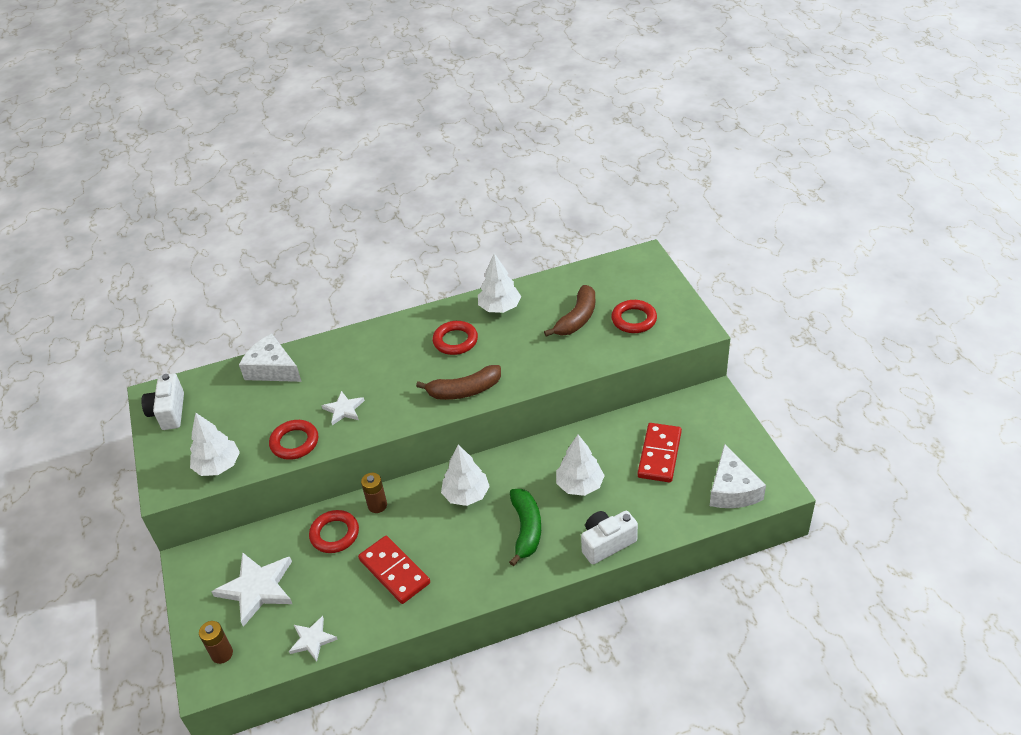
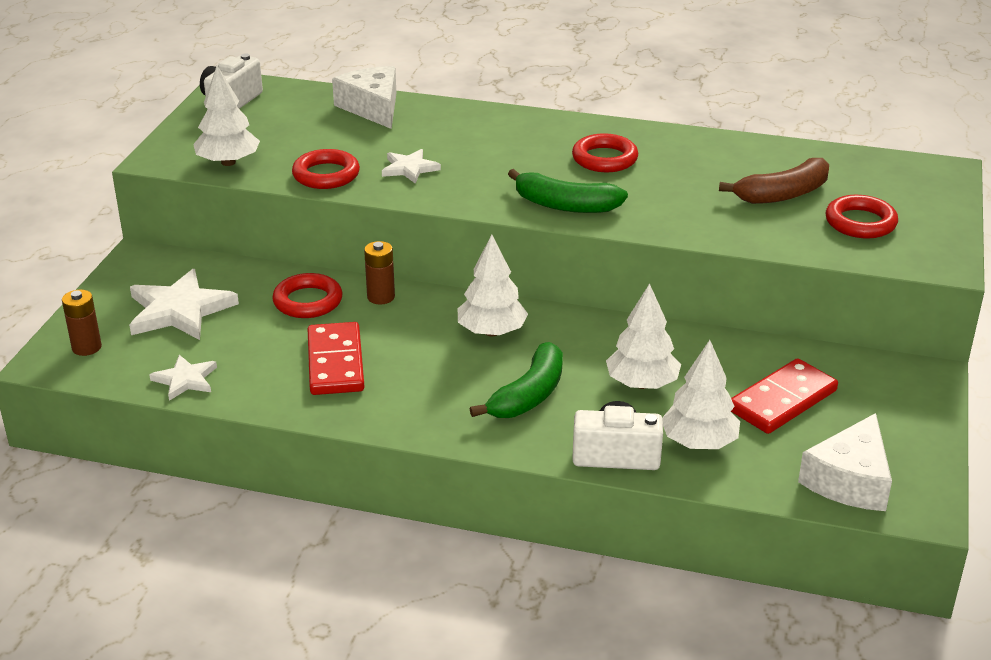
camera: 30 degrees right, 10 degrees down
(464, 390) = (565, 205): brown banana -> green banana
(499, 307) = (693, 149): white tree -> white tree (699, 442)

